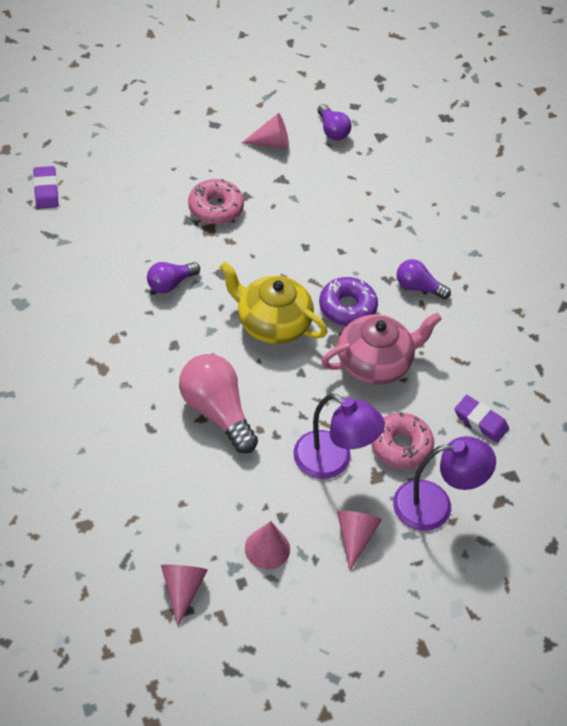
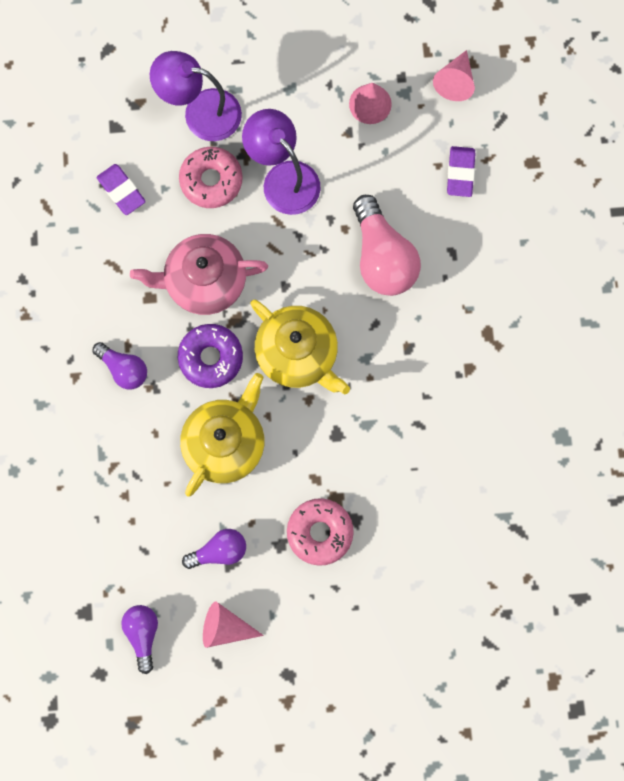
camera: 160 degrees left, 25 degrees up
(46, 190) = (513, 601): purple eraser -> purple eraser (460, 173)
(170, 284) = (395, 430): purple light bulb -> purple light bulb (219, 551)
(313, 252) = (225, 443): none -> yellow teapot
(355, 537) = (286, 97): pink cone -> none

